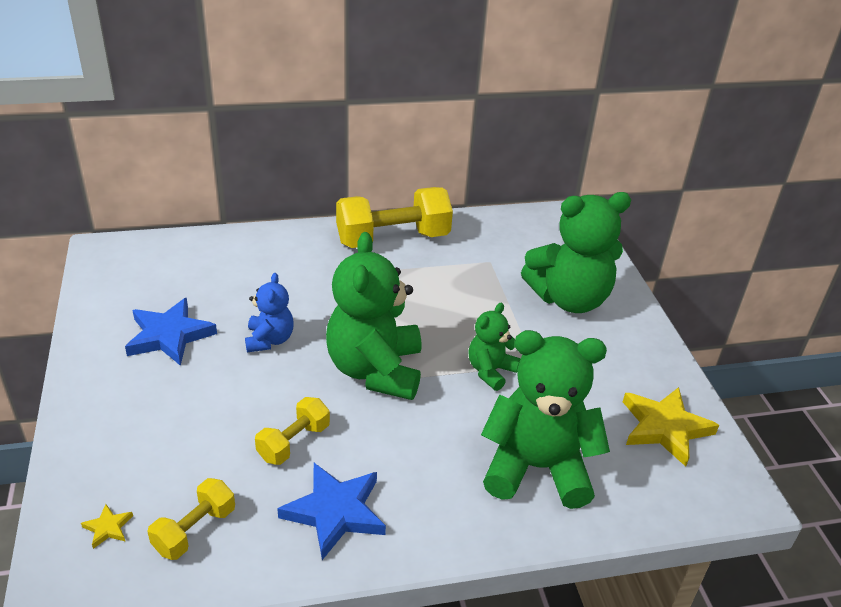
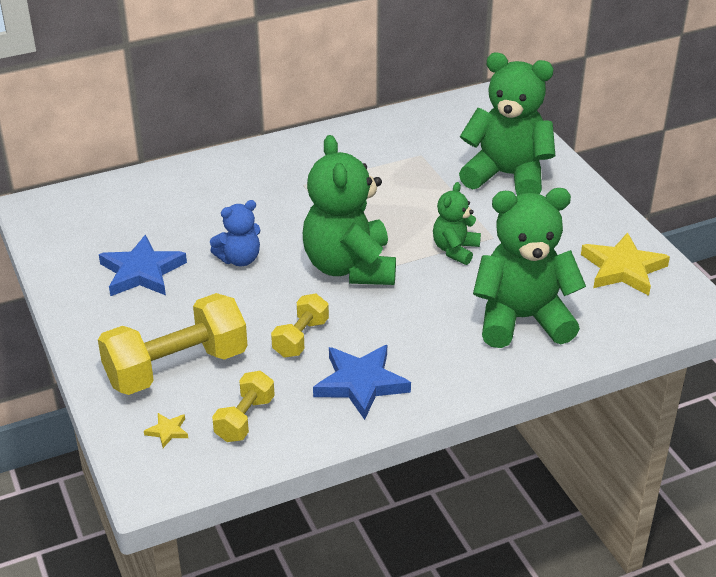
camera: 10 degrees left, 0 degrees up
(269, 340) = (239, 259): blue teddy bear -> blue teddy bear turned 75 degrees clockwise
(393, 239) = (319, 149): yellow dumbbell -> yellow dumbbell (176, 368)
(569, 299) = (507, 176): green teddy bear -> green teddy bear turned 135 degrees counterclockwise

